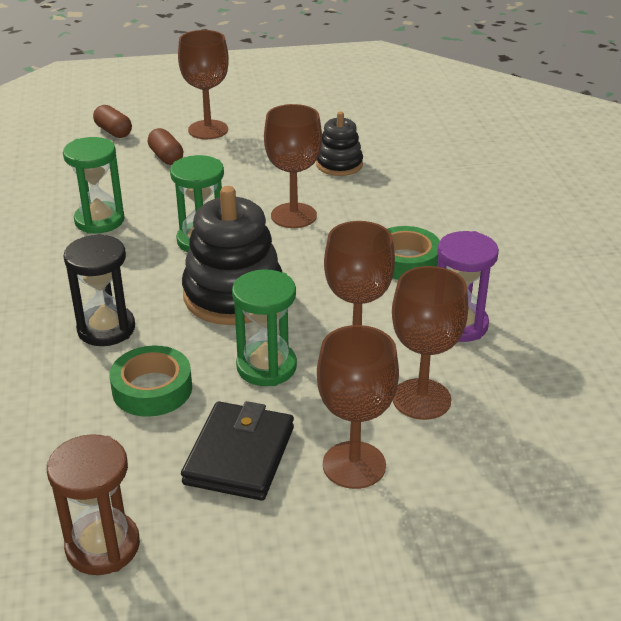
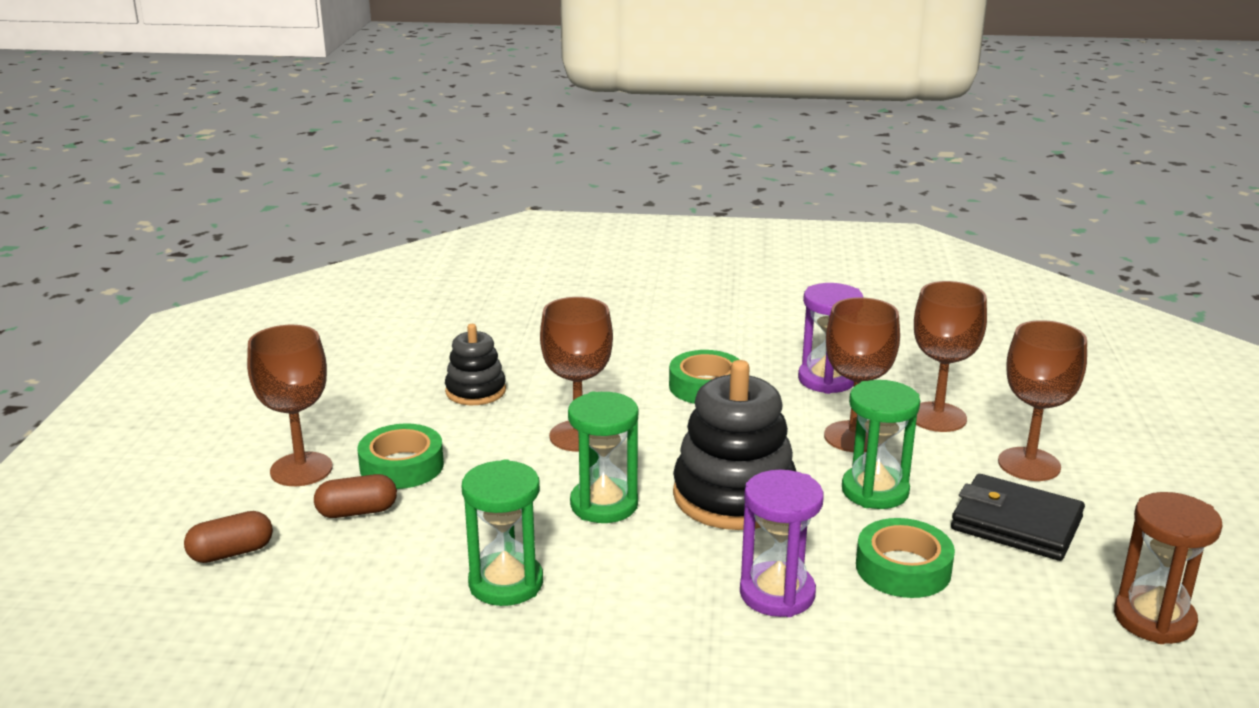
camera: 75 degrees left, 10 degrees down
(106, 329) = (777, 594): black hourglass -> purple hourglass
(225, 159) = (402, 466): none -> green tape

